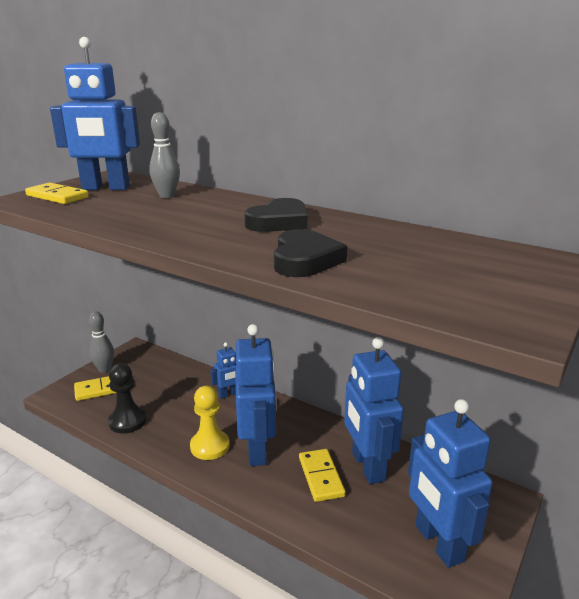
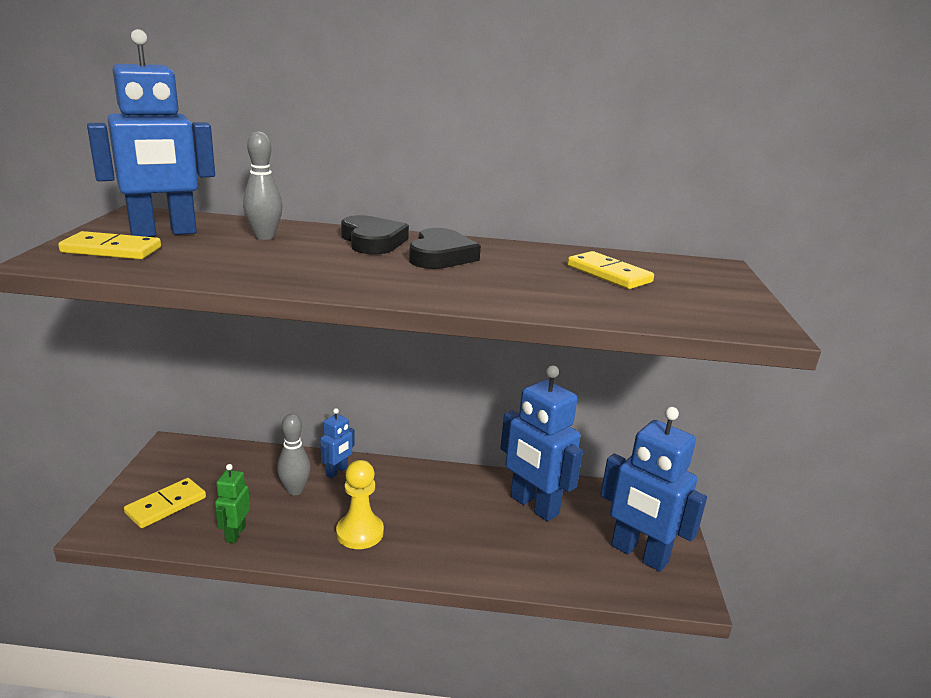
camera: 30 degrees left, 0 degrees up
(104, 369) = (148, 480): grey bowling pin -> grey bowling pin (295, 490)
(127, 421) = (235, 533): black pawn -> green robot
(257, 450) = (415, 521): blue robot -> none
(305, 260) = (524, 293): black heart -> black heart (372, 241)
(321, 477) = (498, 529): yellow domino -> yellow domino (608, 274)

